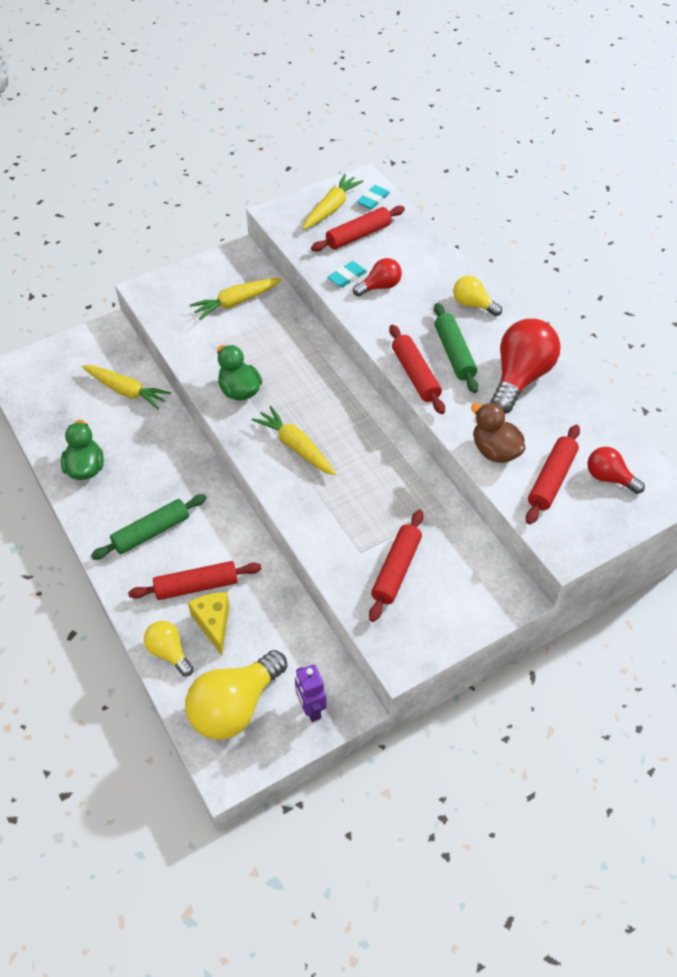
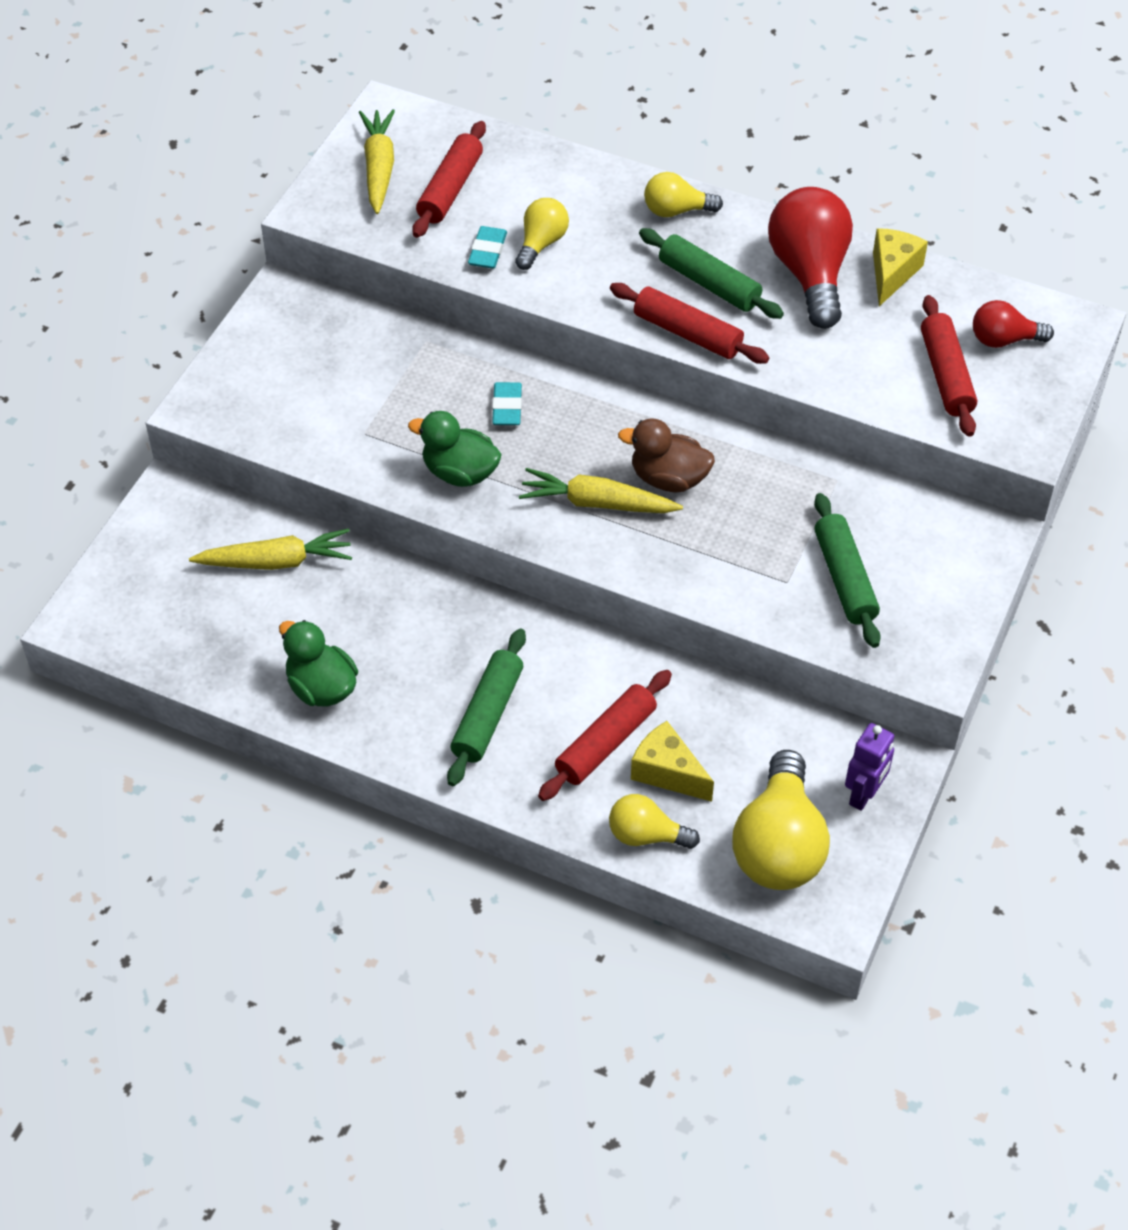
camera: 35 degrees left, 0 degrees up
(236, 302) = (343, 361): yellow carrot -> none
(311, 709) = (864, 795): purple robot -> purple robot turned 90 degrees counterclockwise
(373, 200) = (423, 131): turquoise eraser -> turquoise eraser (507, 407)
(380, 286) = (541, 243): red light bulb -> yellow light bulb
(396, 570) = (844, 578): red rolling pin -> green rolling pin
(495, 451) = (857, 375): brown duck -> brown duck (668, 478)
(572, 402) = (892, 273): none -> yellow cheese

